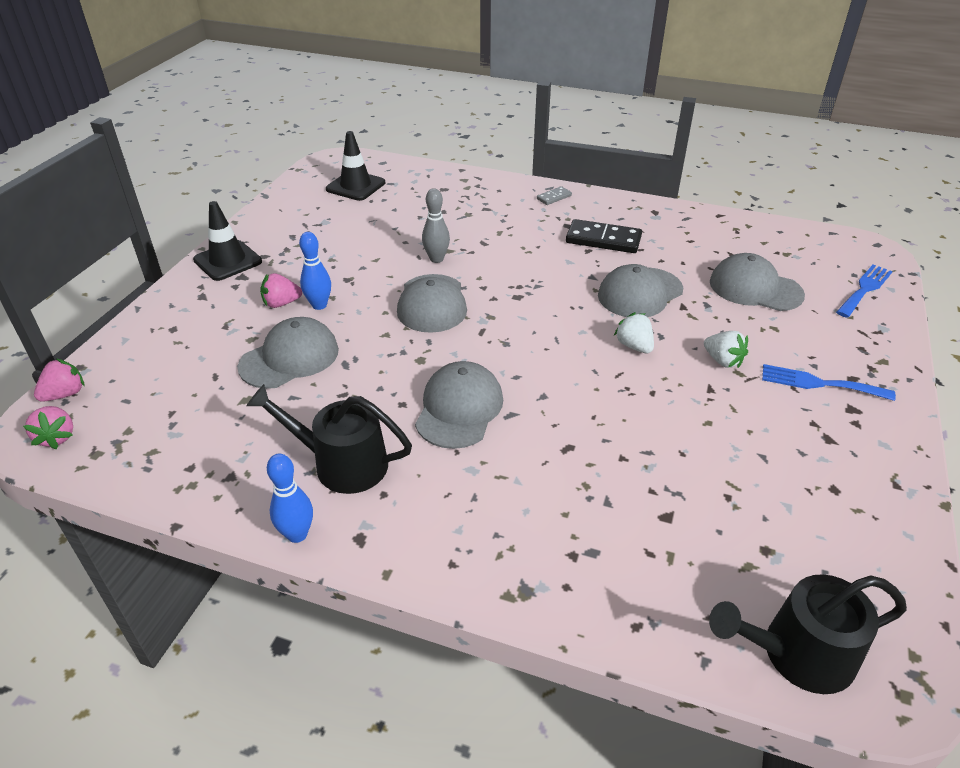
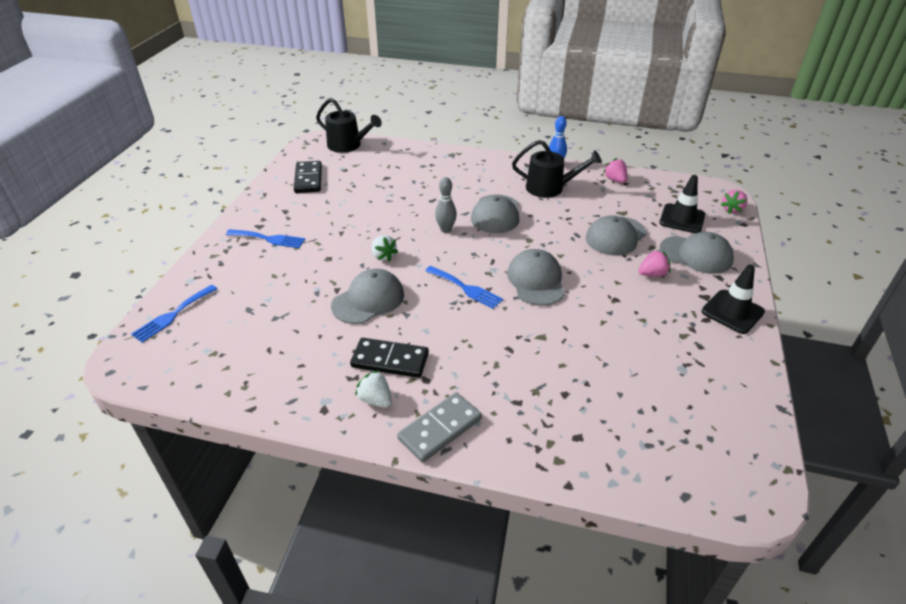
camera: 175 degrees right, 0 degrees up
(57, 437) = (708, 191): pink strawberry -> pink strawberry (615, 180)
(319, 305) = (622, 274): blue bowling pin -> none
(355, 186) = (688, 435): black traffic cone -> black traffic cone (682, 219)
(436, 259) = (548, 325): grey bowling pin -> grey bowling pin (446, 229)
(522, 299) = (465, 288): none -> blue fork
(554, 197) = (440, 429): grey domino -> grey domino, size x1.96
(723, 361) = (325, 249): white strawberry -> white strawberry (375, 400)
(755, 288) = (268, 310): grey cap -> grey cap (696, 255)
(798, 654) = (348, 145): black watering can -> black watering can turned 45 degrees clockwise
(832, 522) = (308, 179): none -> black domino

